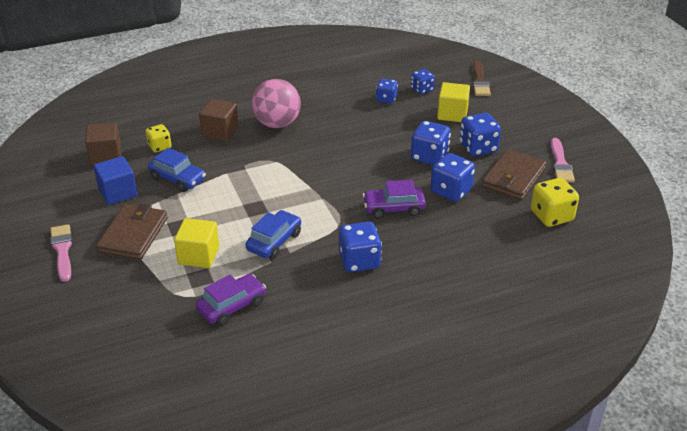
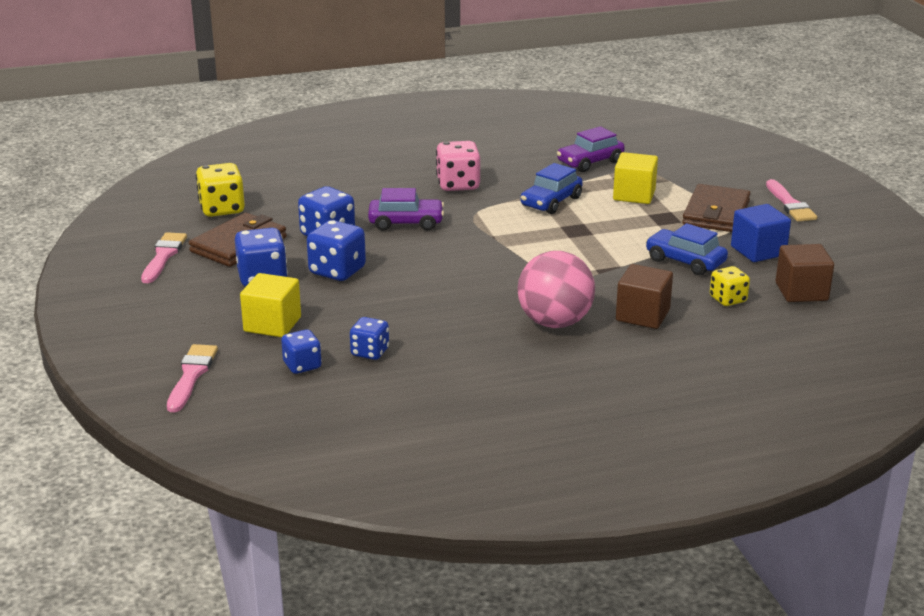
camera: 175 degrees left, 10 degrees down
(359, 261) = (458, 185): blue dice -> pink dice
(480, 81) = (191, 375): brown brush -> pink brush

